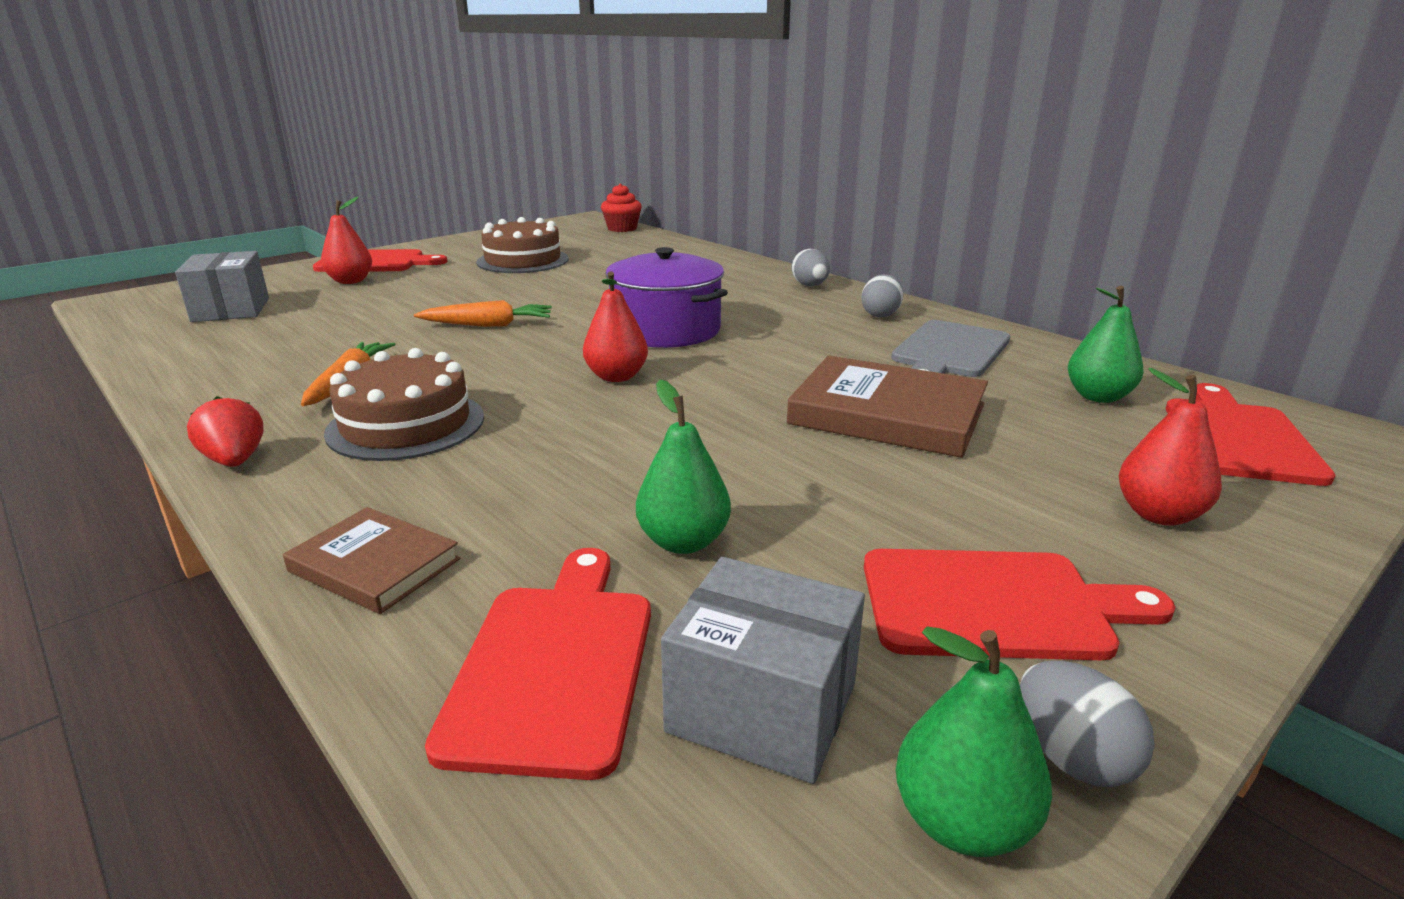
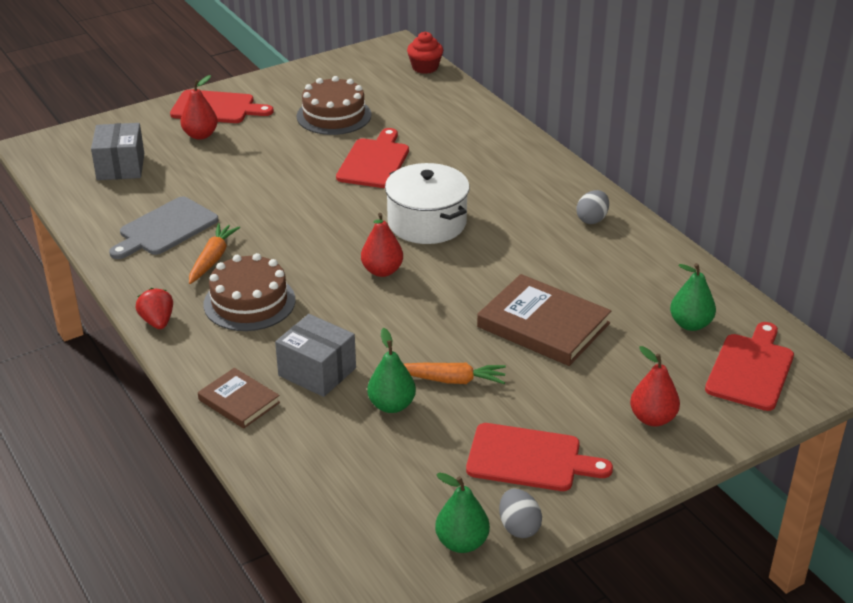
camera: 10 degrees right, 10 degrees up
(488, 325) = (302, 204): orange carrot -> orange carrot (451, 380)
(554, 664) = (319, 462): red cutting board -> red cutting board (374, 161)
(666, 330) = (427, 222): purple pot -> white pot
(762, 707) = (402, 492): grey box -> grey box (317, 372)
(810, 286) = (555, 175): grey egg -> none
(949, 351) = (618, 268): grey cutting board -> grey cutting board (165, 228)

